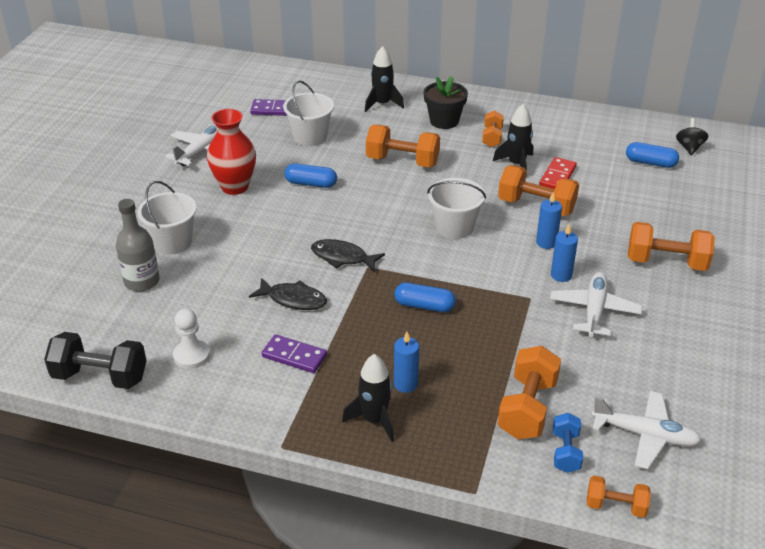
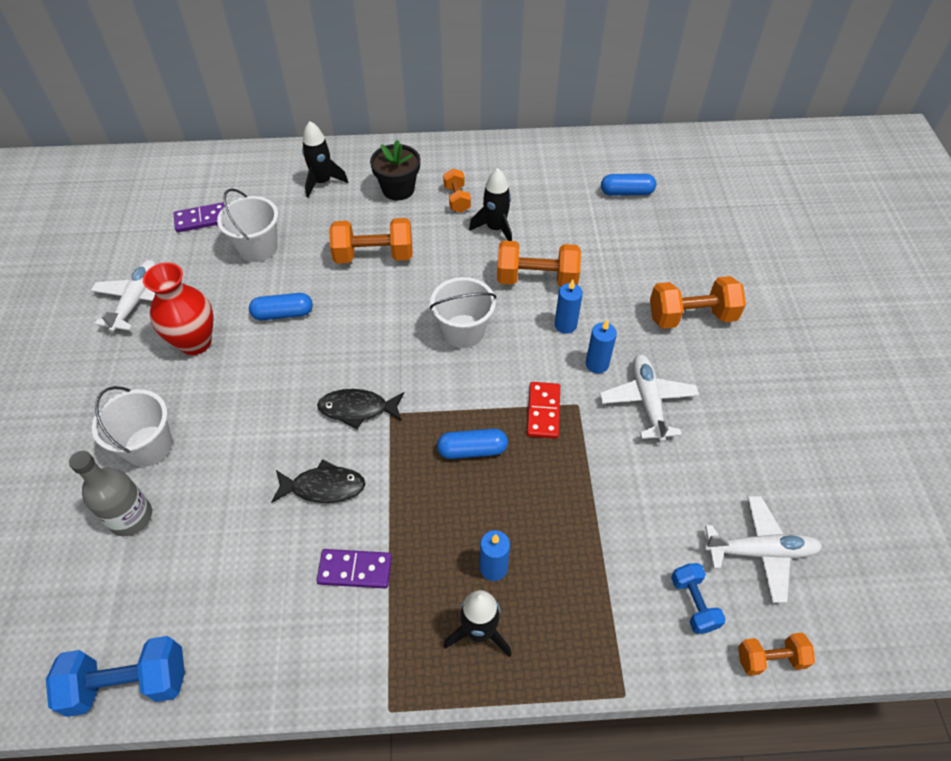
camera: 20 degrees left, 15 degrees up
(100, 376) = (129, 683): black dumbbell -> blue dumbbell
(191, 355) = (233, 610): white pawn -> none
(527, 408) = (632, 557): orange dumbbell -> none
(557, 176) = (543, 233): red domino -> red domino (543, 411)
(689, 147) = (655, 164): black spinning top -> none

